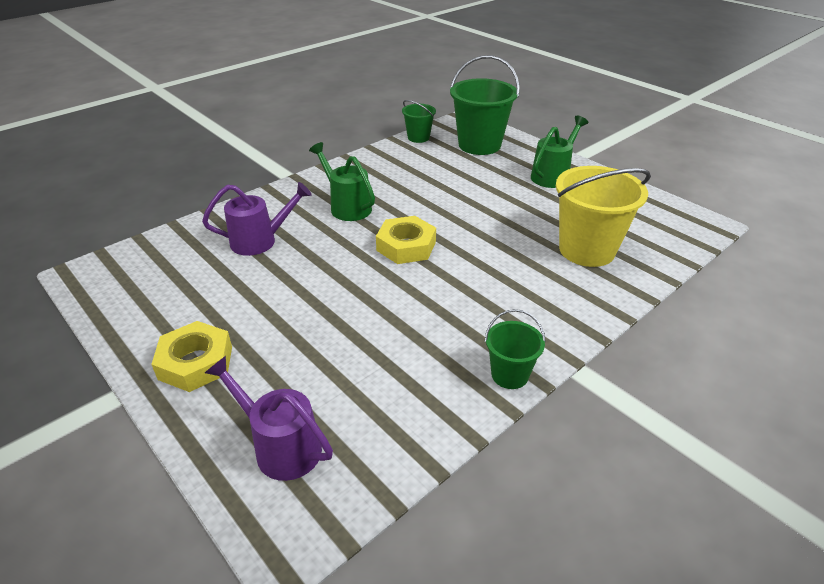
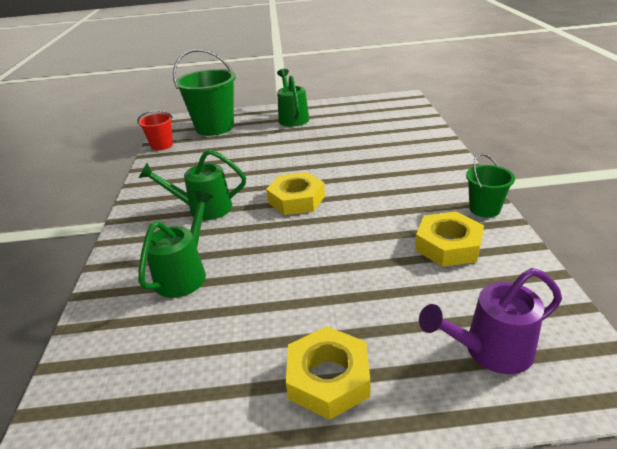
camera: 50 degrees left, 5 degrees down
(261, 241) = (185, 273): purple watering can -> green watering can
(416, 369) = (448, 245): none -> yellow nut
(418, 137) = (162, 145): green bucket -> red bucket
(587, 250) = (386, 137): yellow bucket -> none

